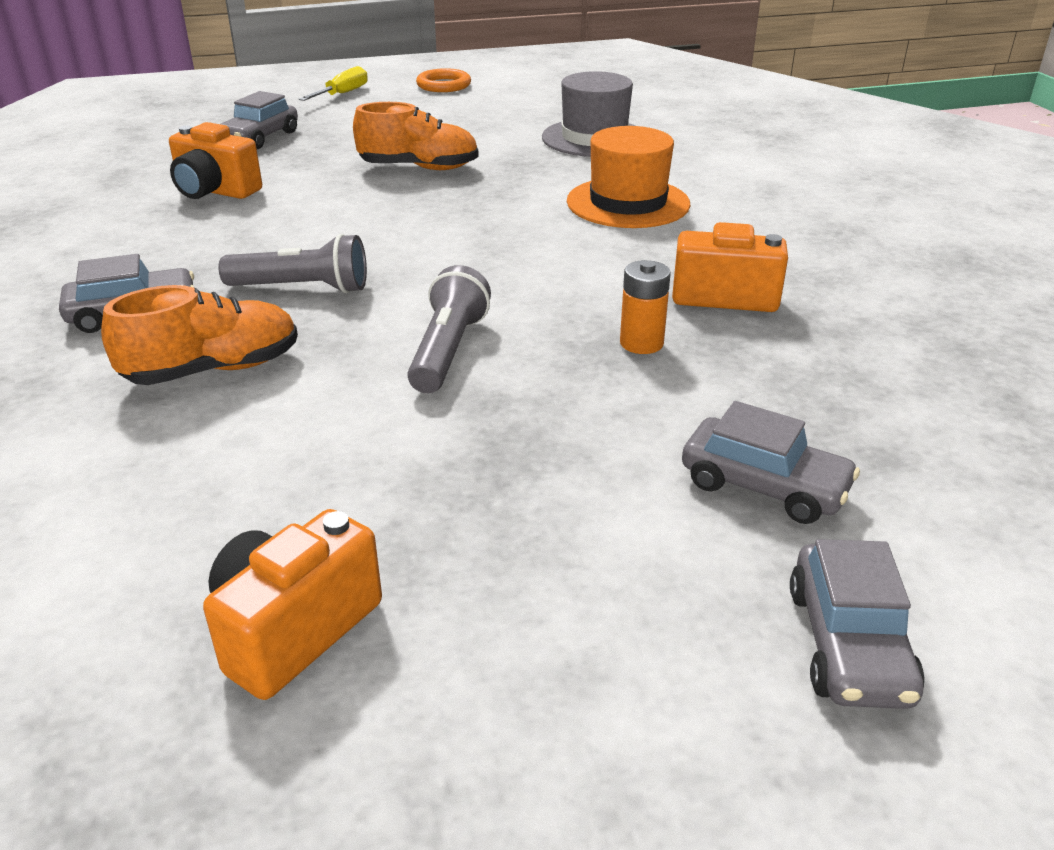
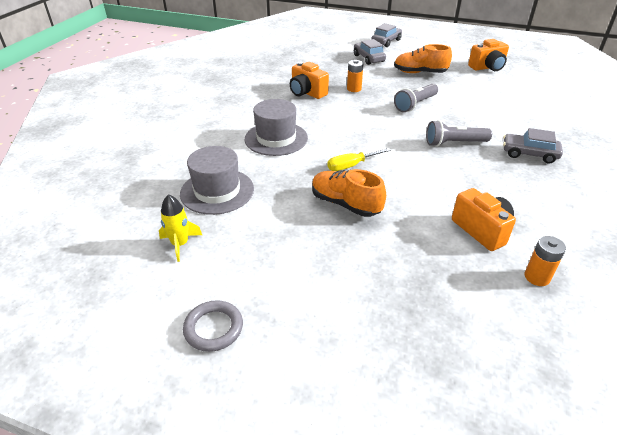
camera: 145 degrees left, 5 degrees up
(138, 173) = (537, 277): none -> orange battery
(213, 370) = (497, 122): orange shoe -> orange shoe (420, 73)
(260, 138) = (432, 294): grey car -> none
(302, 288) = (454, 143): grey flashlight -> grey flashlight turned 45 degrees counterclockwise
(343, 94) = (317, 359): yellow screwdriver -> yellow screwdriver (351, 166)
(444, 85) = (213, 328): orange ring -> grey ring
(553, 104) = (180, 244): none -> yellow rocket
(628, 203) = (276, 138): orange hat -> grey hat

